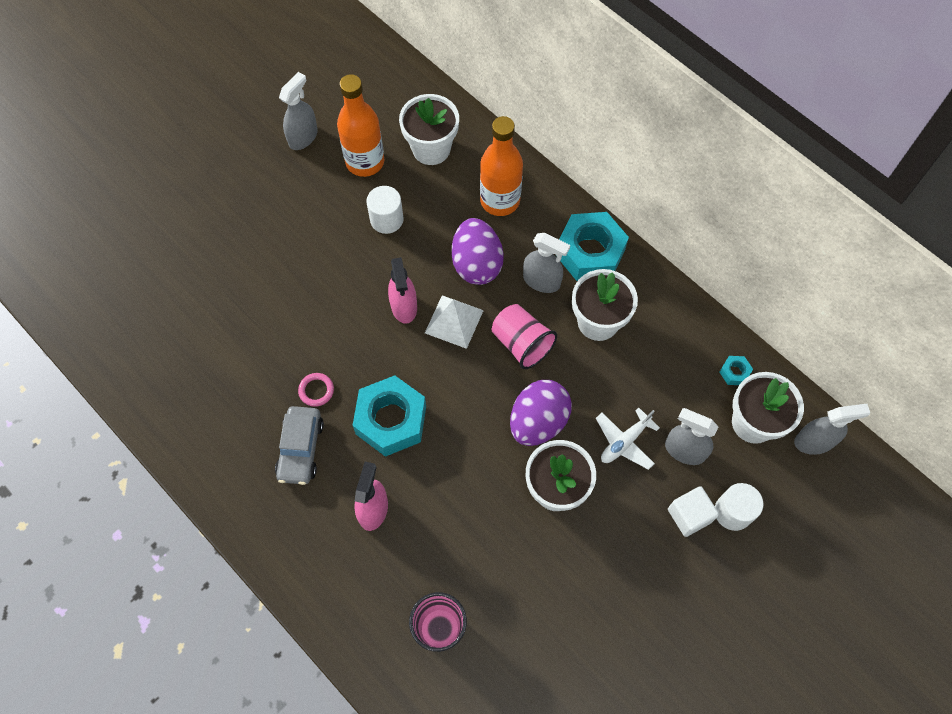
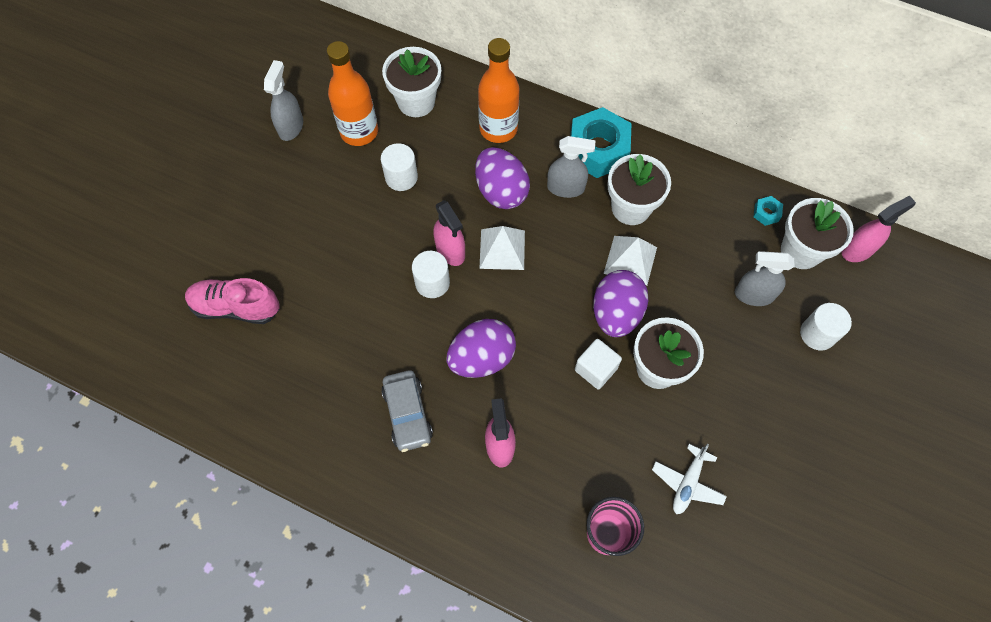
camera: 20 degrees left, 0 degrees up
(186, 295) = (236, 307): none -> pink shoe
(316, 390) = (400, 354): pink ring -> none
(374, 332) = (432, 283): none -> white cylinder
(391, 420) = (482, 358): turquoise nut -> purple egg
(521, 343) = (572, 249): pink cup -> none
(575, 374) = (630, 260): none -> white pyramid
(624, 442) = (699, 305): white plane -> white plane (687, 483)
(689, 515) = (782, 350): white cube -> white cube (596, 369)
(814, 441) = (858, 250): grey spray bottle -> pink spray bottle

